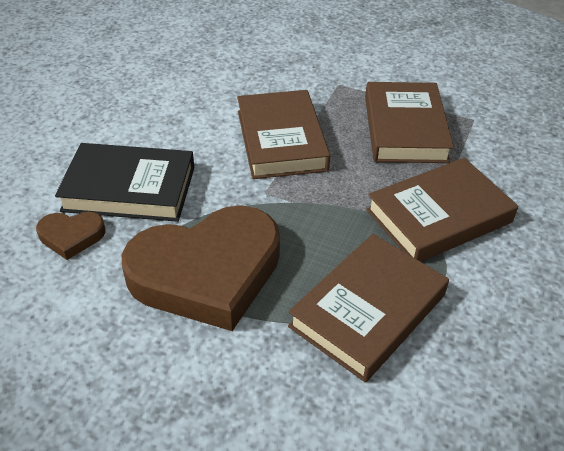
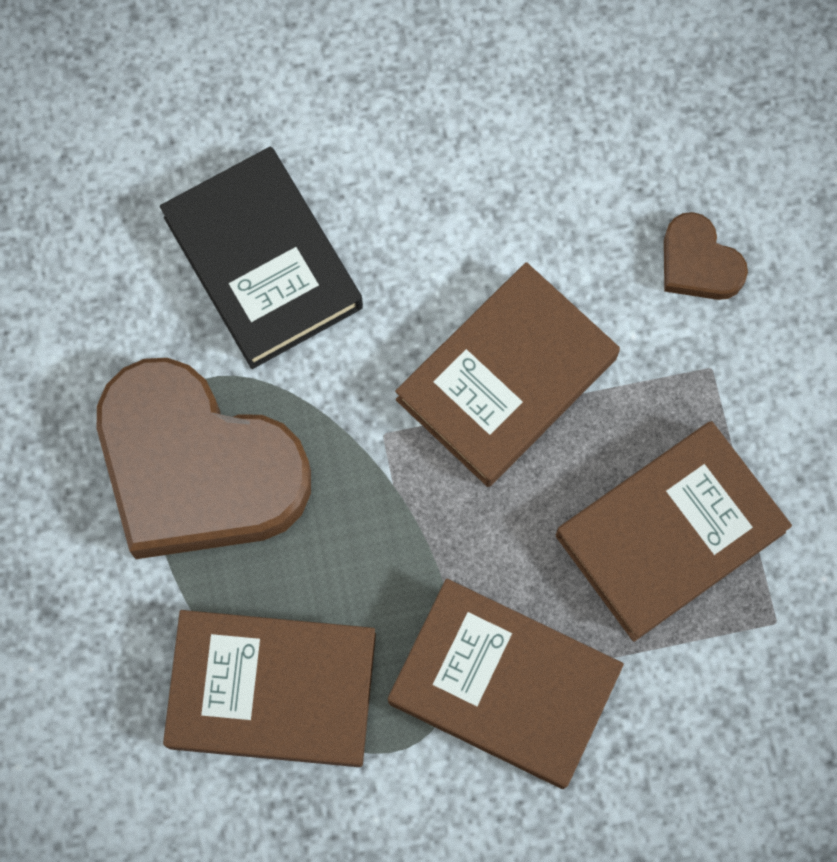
camera: 55 degrees right, 30 degrees up
(71, 236) = (138, 267): brown heart -> brown heart (698, 263)

